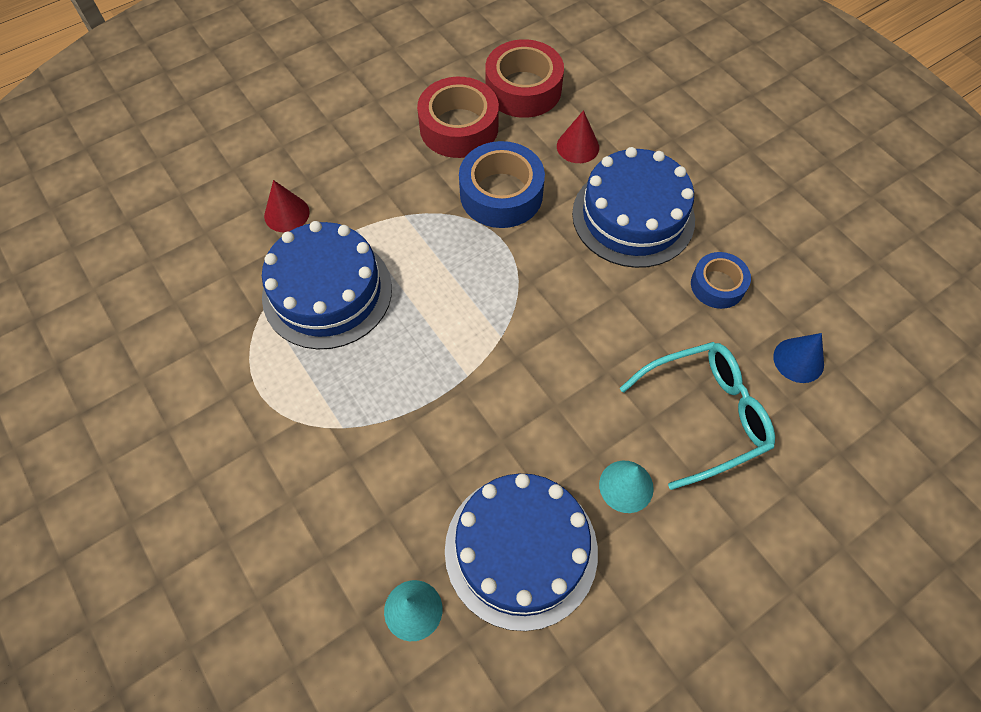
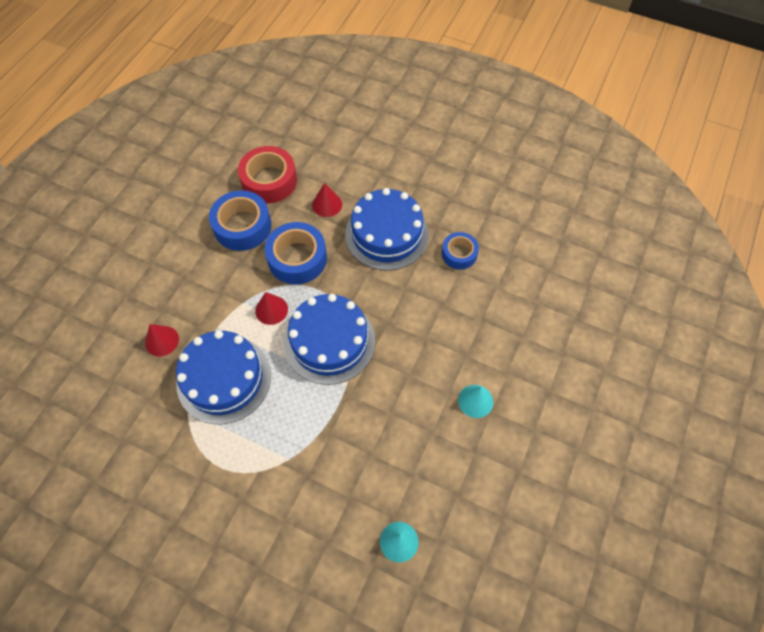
camera: 30 degrees left, 0 degrees up
(432, 239) = (271, 310): none -> red cone
(459, 127) = (242, 226): red tape -> blue tape
(521, 550) = (439, 471): blue cake -> blue cake (329, 341)
(705, 415) = (495, 336): turquoise glasses -> none
(798, 360) = (527, 277): blue cone -> none

